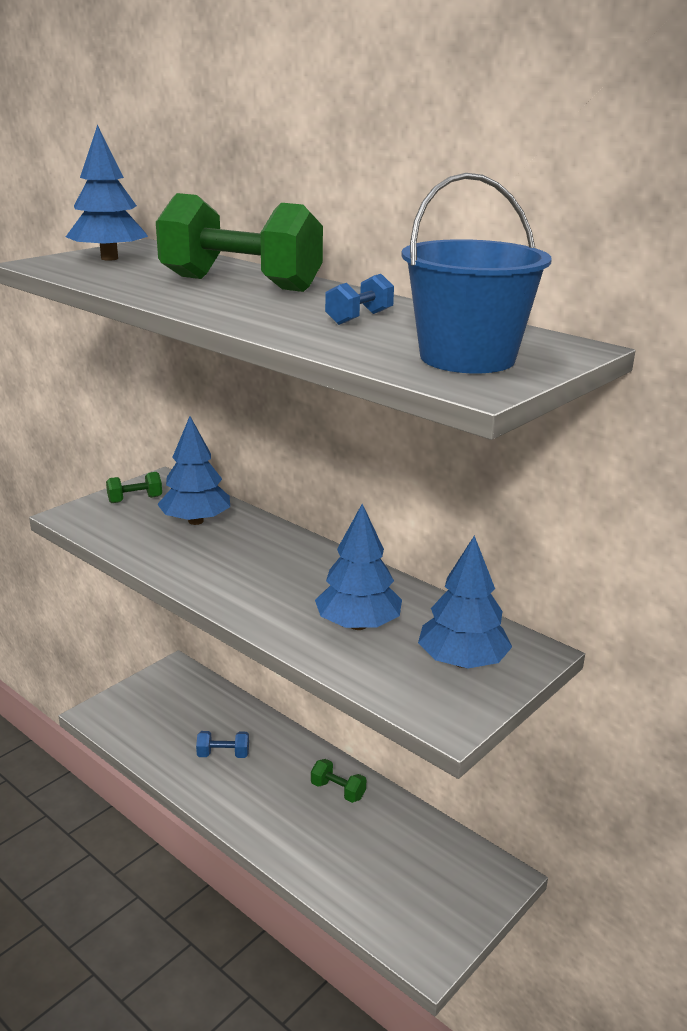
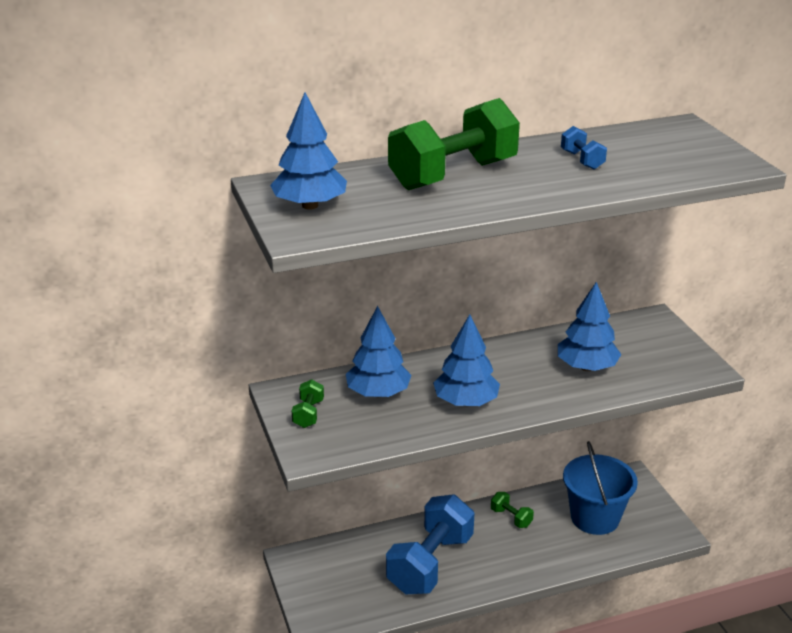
camera: 60 degrees left, 5 degrees up
(223, 754) = (430, 564): blue dumbbell -> blue dumbbell, size x2.35
(338, 791) = (511, 518): green dumbbell -> green dumbbell turned 75 degrees clockwise
(462, 662) = (651, 344): blue tree -> blue tree (466, 402)
(467, 358) = (690, 154): blue bucket -> blue bucket (595, 518)

